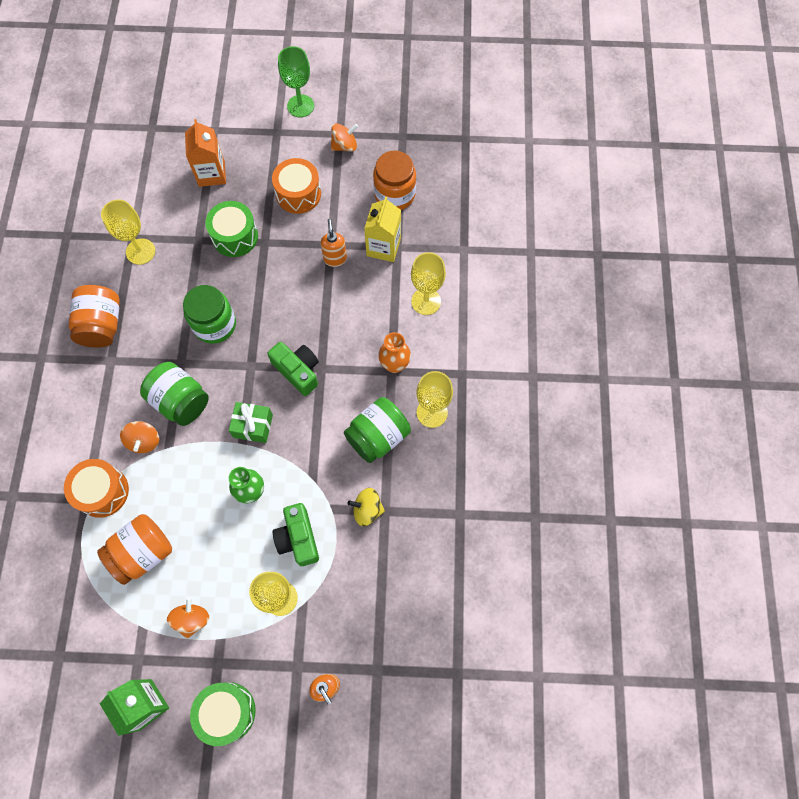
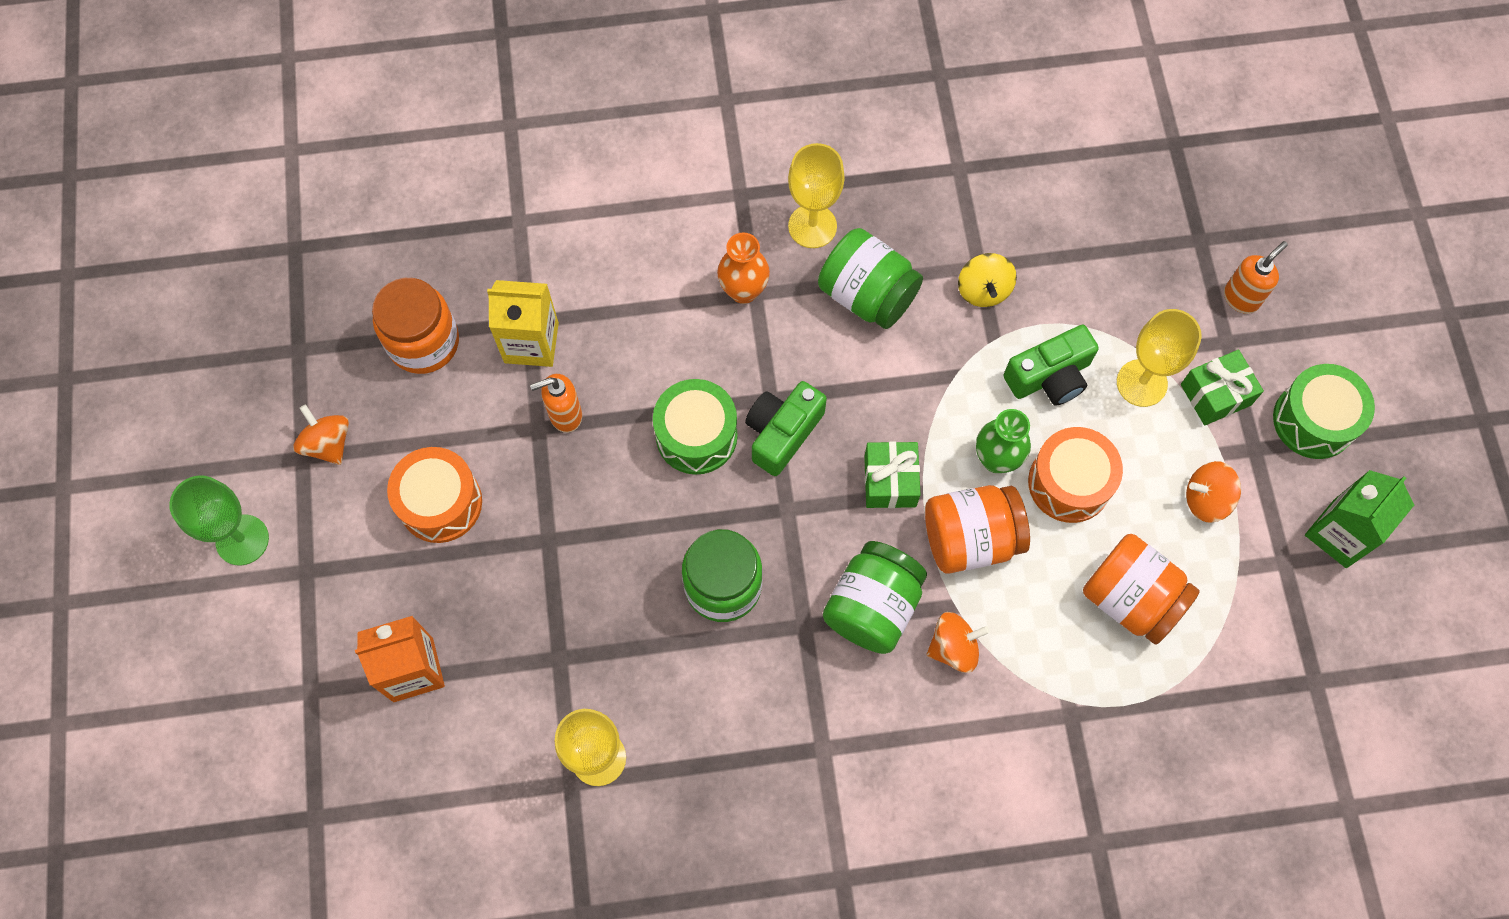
camera: 100 degrees left, 0 degrees up
(102, 325) = (759, 784): orange jar -> orange jar (970, 538)
(102, 491) = (1053, 691): orange drum -> orange drum (1069, 483)
(235, 236) = (543, 594): green drum -> green drum (696, 435)
(261, 647) = (1215, 394): none -> green gift
(426, 301) = (624, 262): yellow goblet -> none

